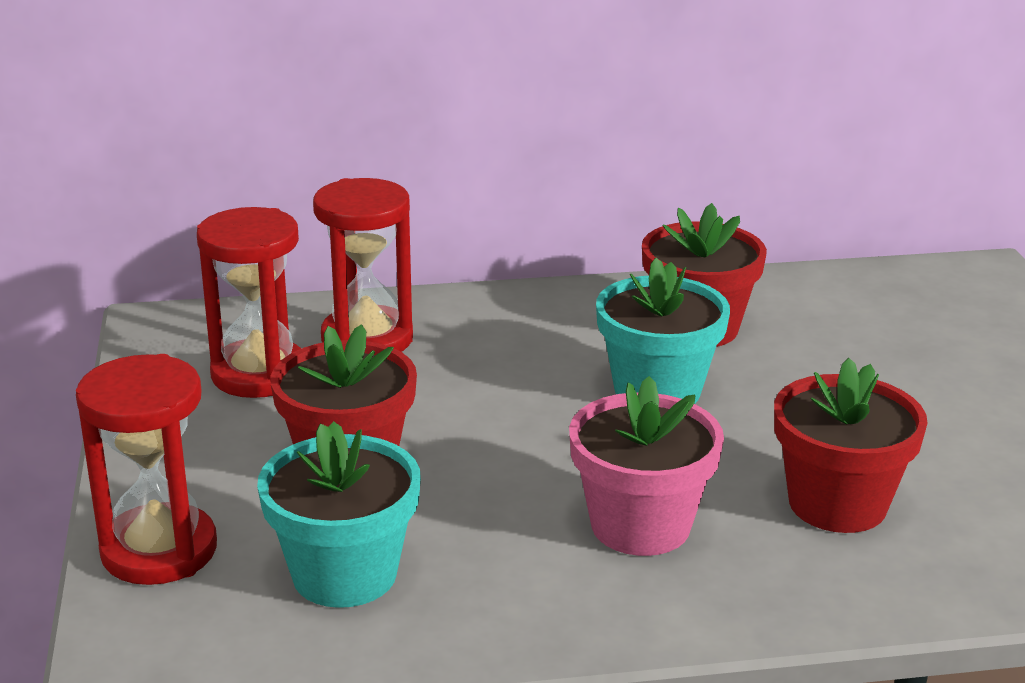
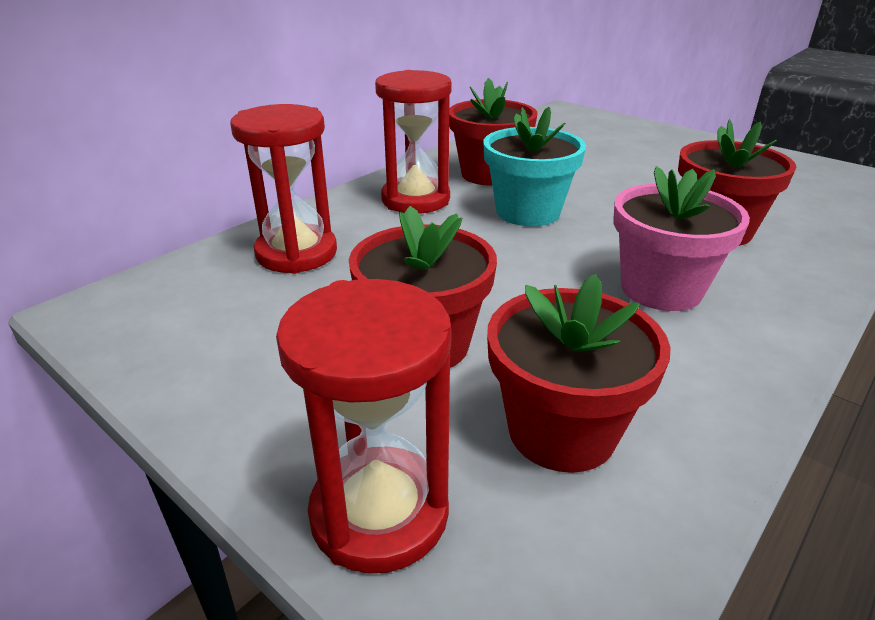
camera: 40 degrees left, 5 degrees up
(259, 374) = (245, 311): red hourglass -> red hourglass (415, 200)
(344, 574) = (561, 431): turquoise flower pot -> red flower pot

